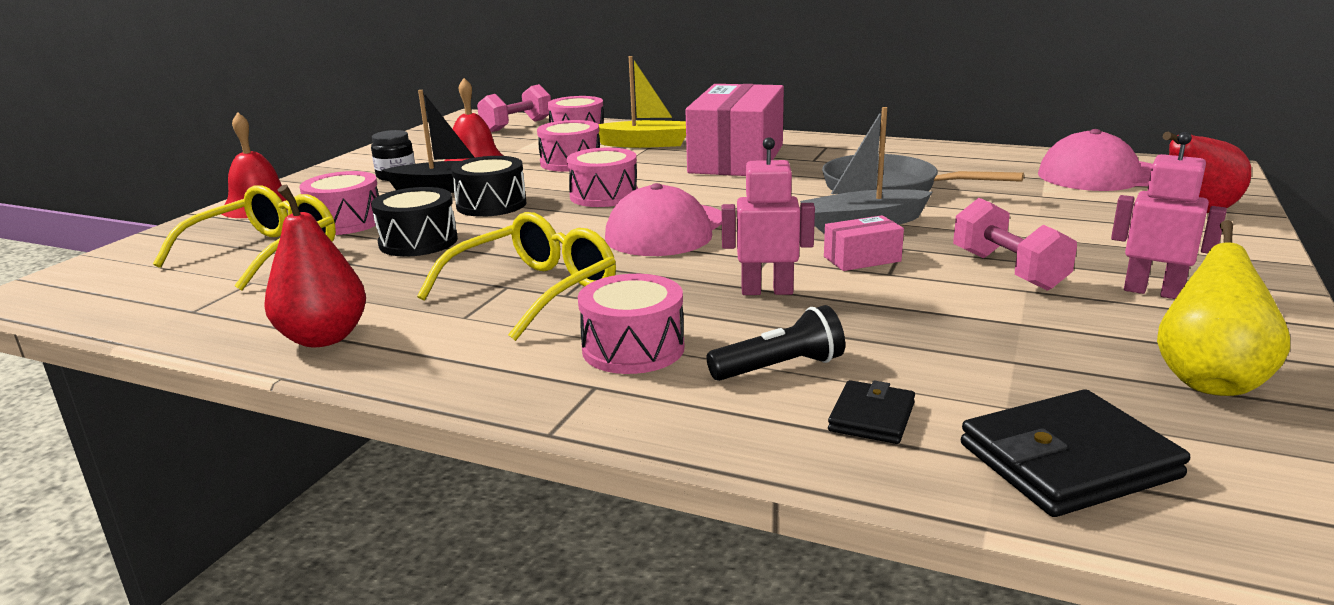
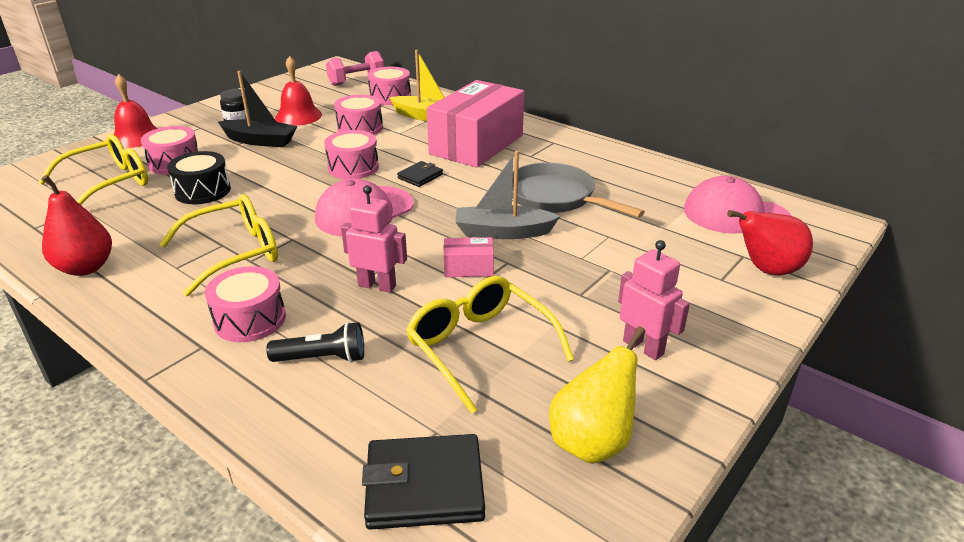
camera: 15 degrees right, 10 degrees up
(491, 205) = (274, 163): black drum -> none
(872, 417) = (339, 416): black wallet -> black wallet (420, 176)
(969, 324) = (480, 348): none -> yellow glasses
(1008, 270) = (559, 302): pink dumbbell -> none

